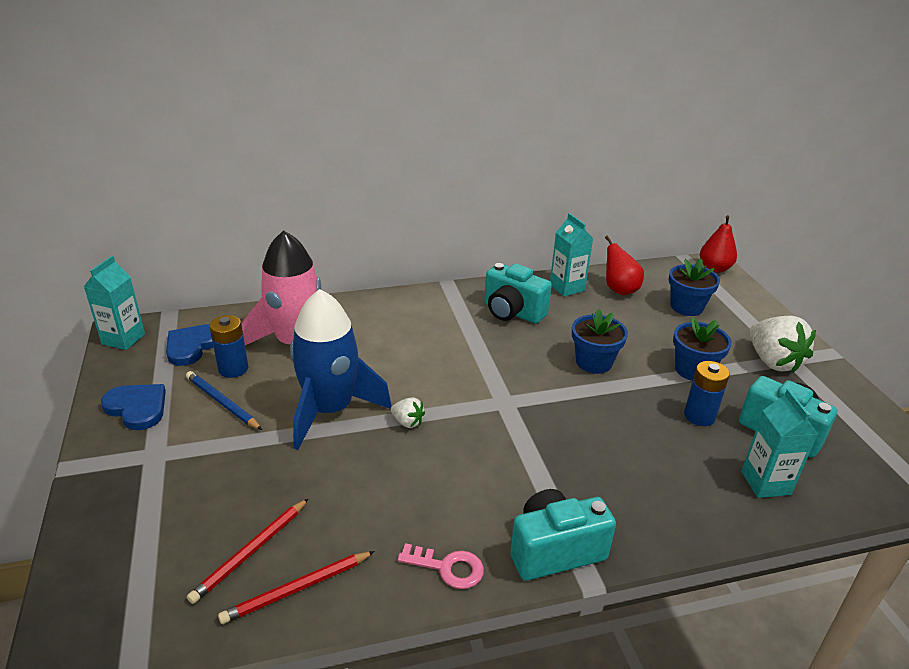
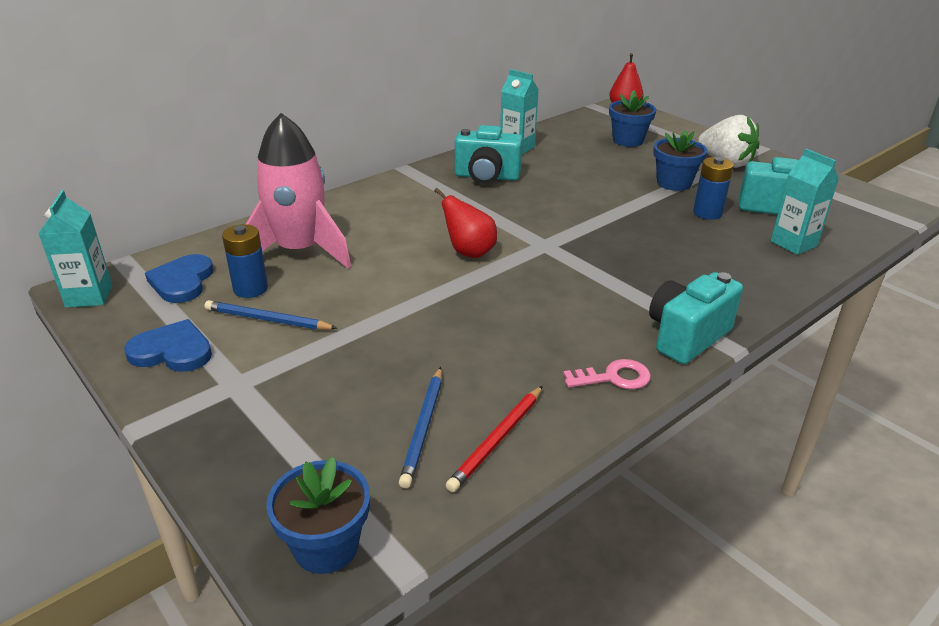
camera: 25 degrees left, 0 degrees up
(251, 552) = (424, 428): red pencil -> blue pencil
(330, 410) = (389, 294): blue rocket -> none
(407, 422) = (473, 283): white strawberry -> none
(593, 362) = (591, 197): blue flower pot -> blue flower pot (326, 546)
(619, 290) = (563, 140): red pear -> red pear (469, 252)

